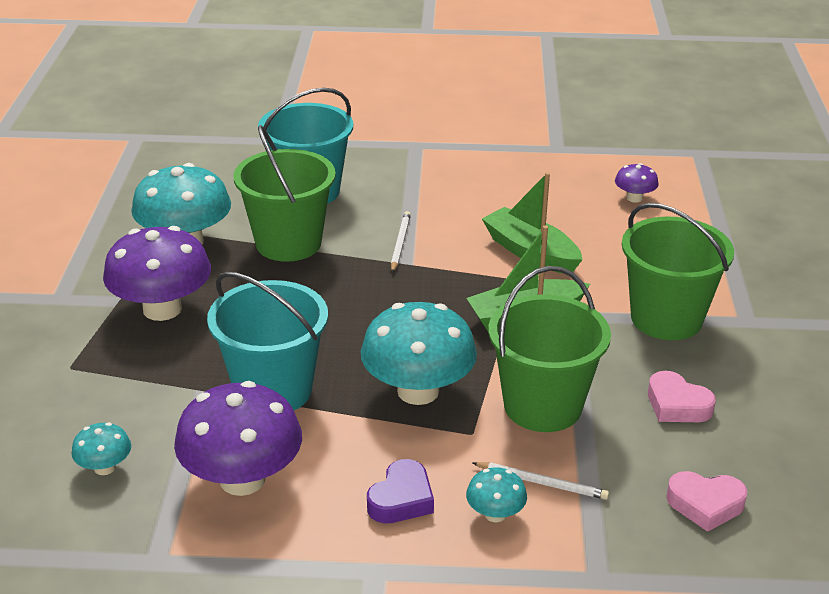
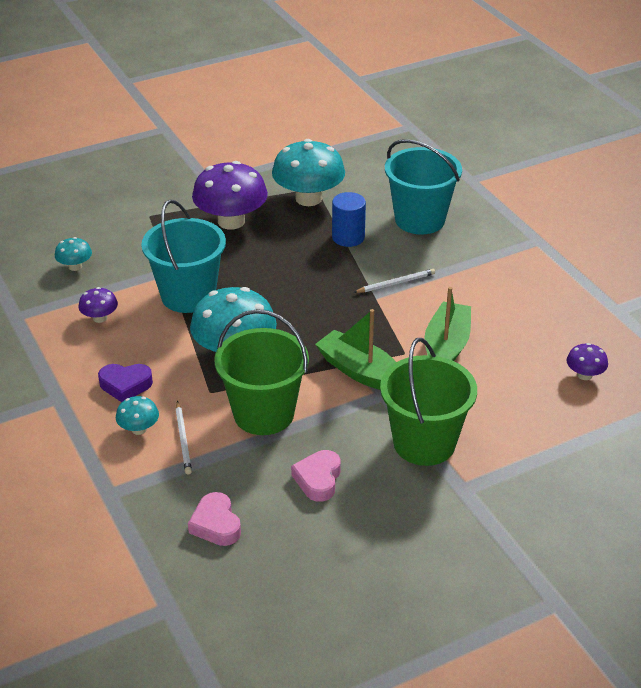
camera: 60 degrees right, 5 degrees up
(242, 479) = (100, 318): purple mushroom -> purple mushroom, size x0.47
(288, 243) = (348, 237): green bucket -> blue cylinder

